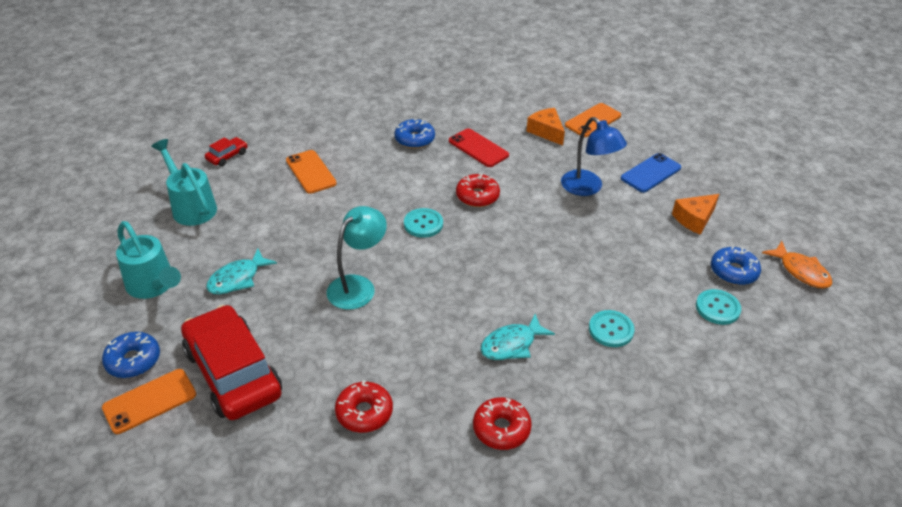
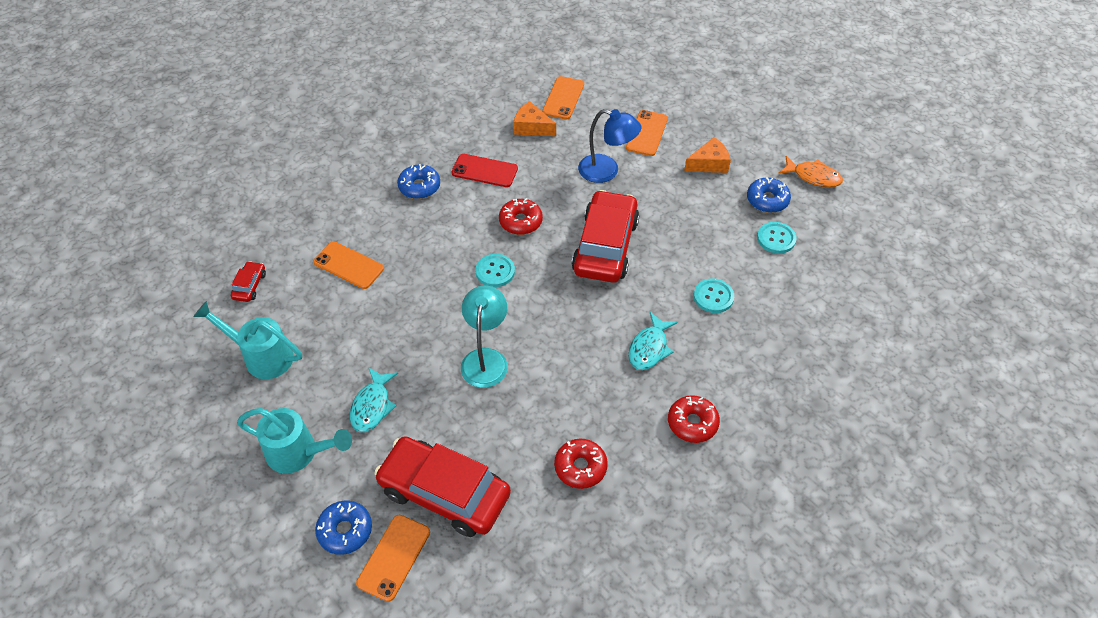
camera: 30 degrees left, 10 degrees up
(538, 245) = (605, 246): none -> red car
(650, 173) = (646, 133): blue phone -> orange phone
(694, 219) = (709, 164): orange cheese -> orange cheese turned 135 degrees counterclockwise

